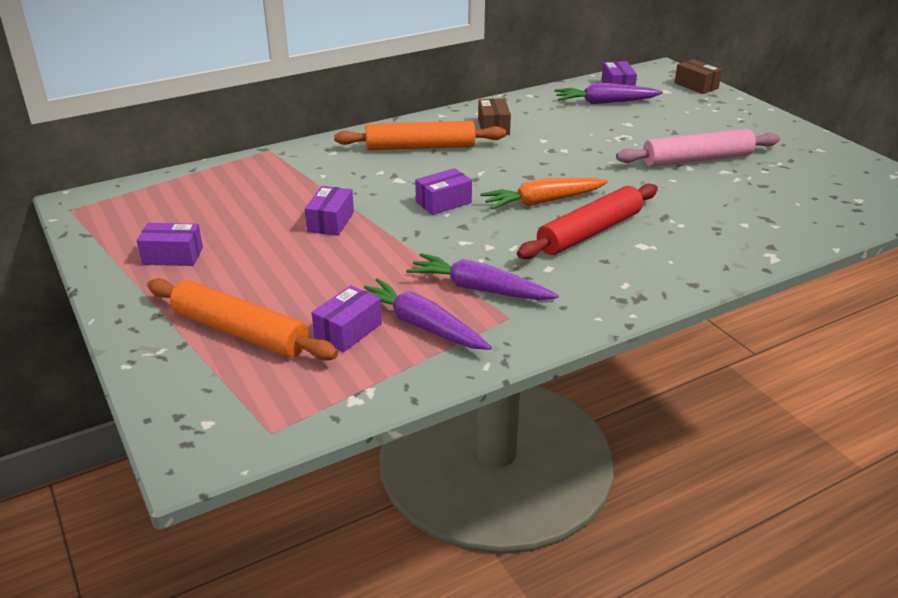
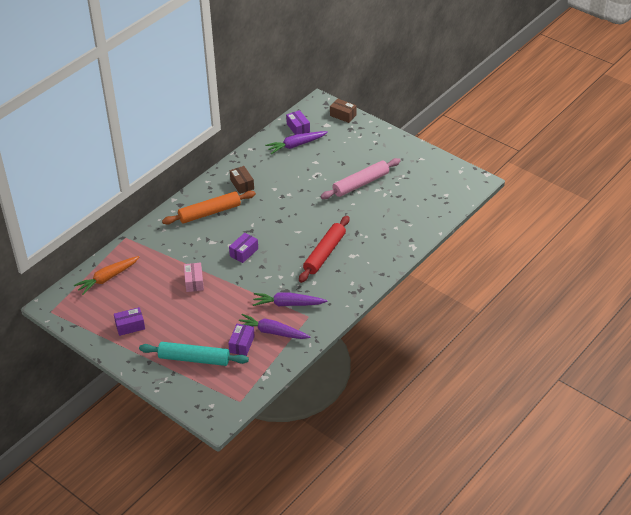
camera: 20 degrees left, 10 degrees up
(239, 332) = (194, 359): orange rolling pin -> turquoise rolling pin
(331, 222) = (194, 282): purple box -> pink box
(542, 202) = (293, 238): orange carrot -> orange carrot (107, 278)

